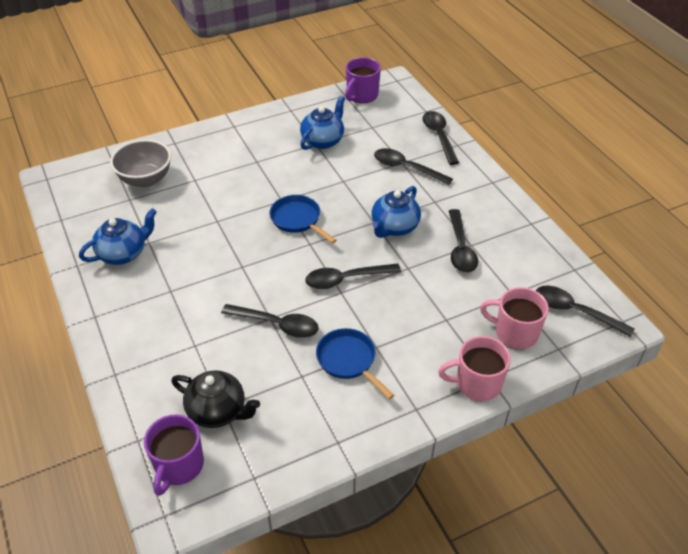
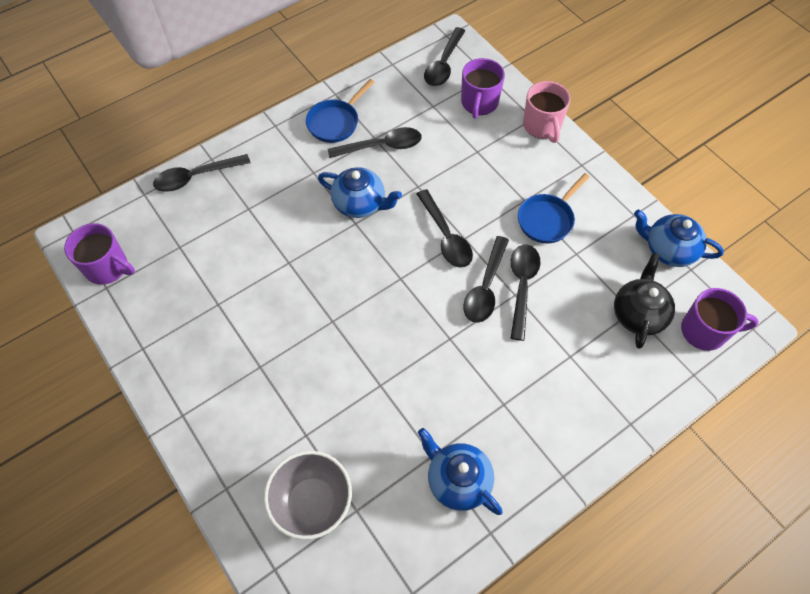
camera: 100 degrees left, 15 degrees up
(298, 220) = (363, 297): blue pan -> blue pan (335, 122)
(323, 140) = (210, 297): blue teapot -> blue teapot (668, 250)
(406, 168) = (258, 203): black spoon -> black spoon (485, 287)
(515, 333) = (479, 103): pink mug -> purple mug

